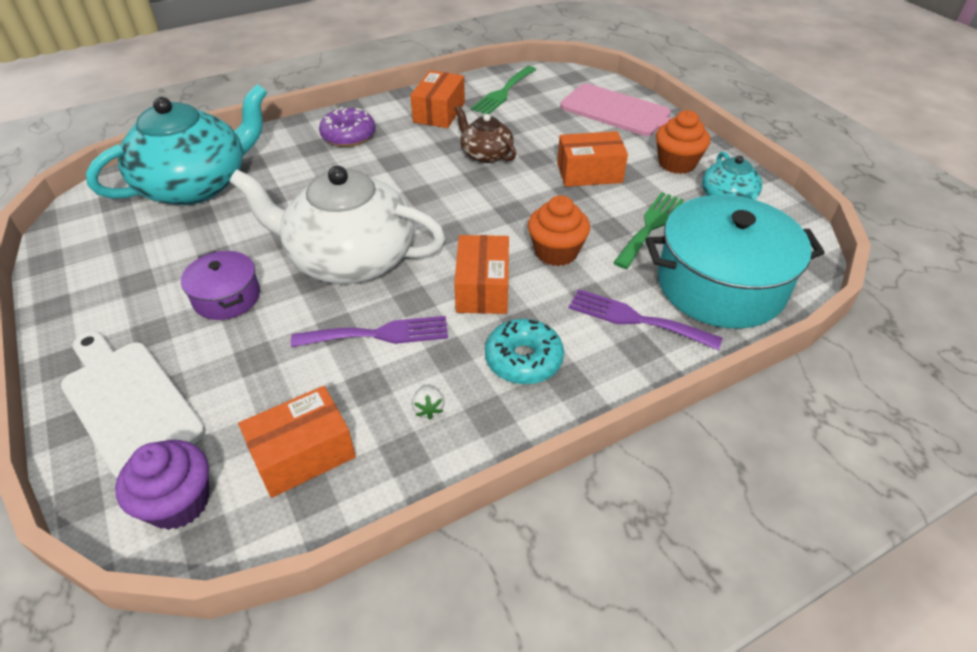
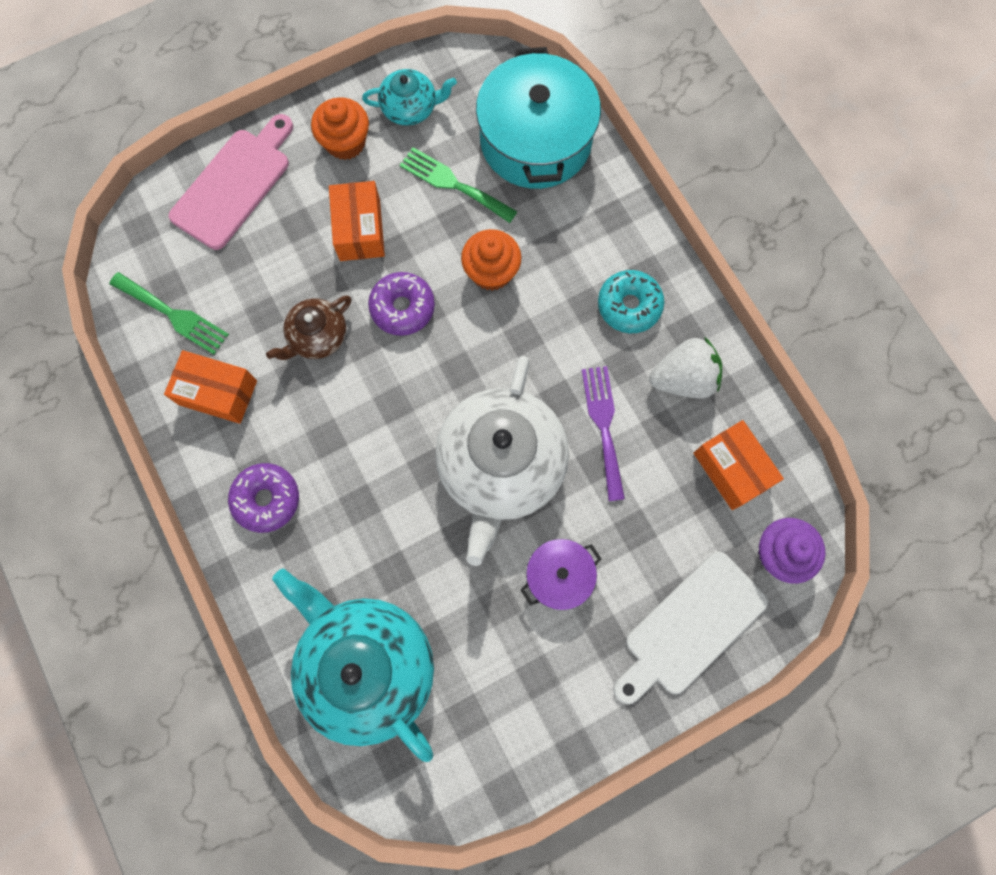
camera: 90 degrees left, 30 degrees up
(428, 409) = (683, 379): white strawberry -> white strawberry, size x2.29
(482, 288) = (543, 338): orange box -> none
(514, 197) = (402, 308): none -> purple donut
(636, 319) = (579, 214): purple fork -> none

